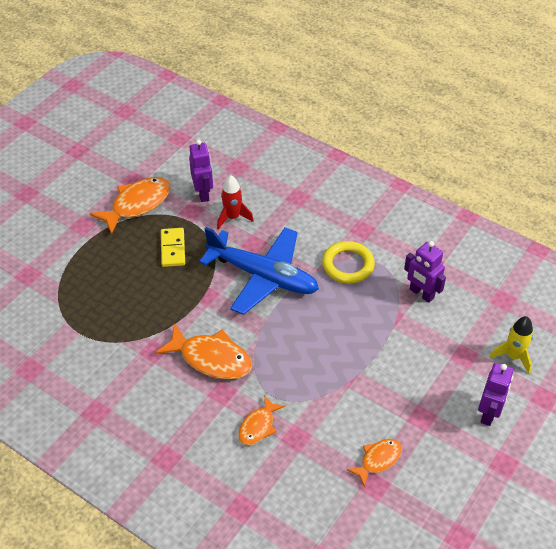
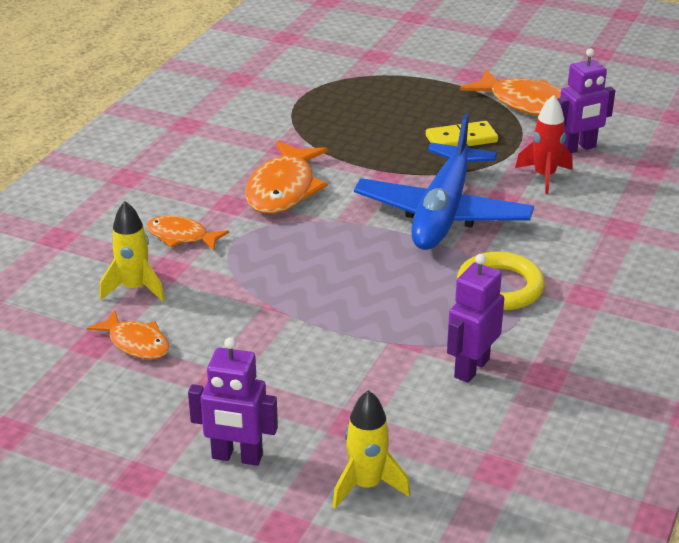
camera: 80 degrees right, 15 degrees down
(317, 458) = (135, 289): none -> yellow rocket

